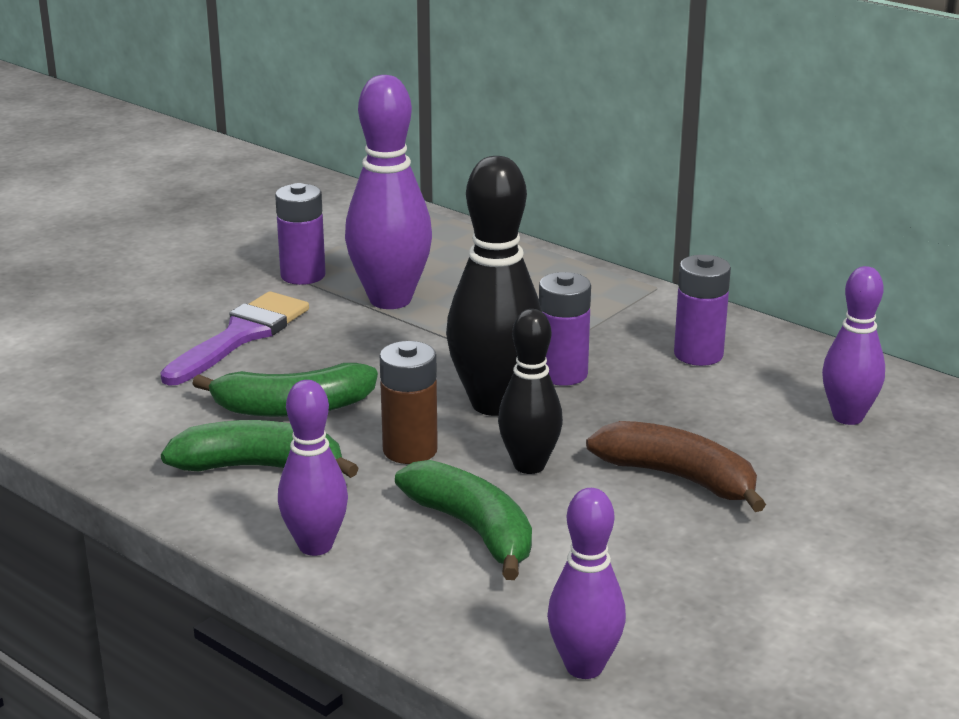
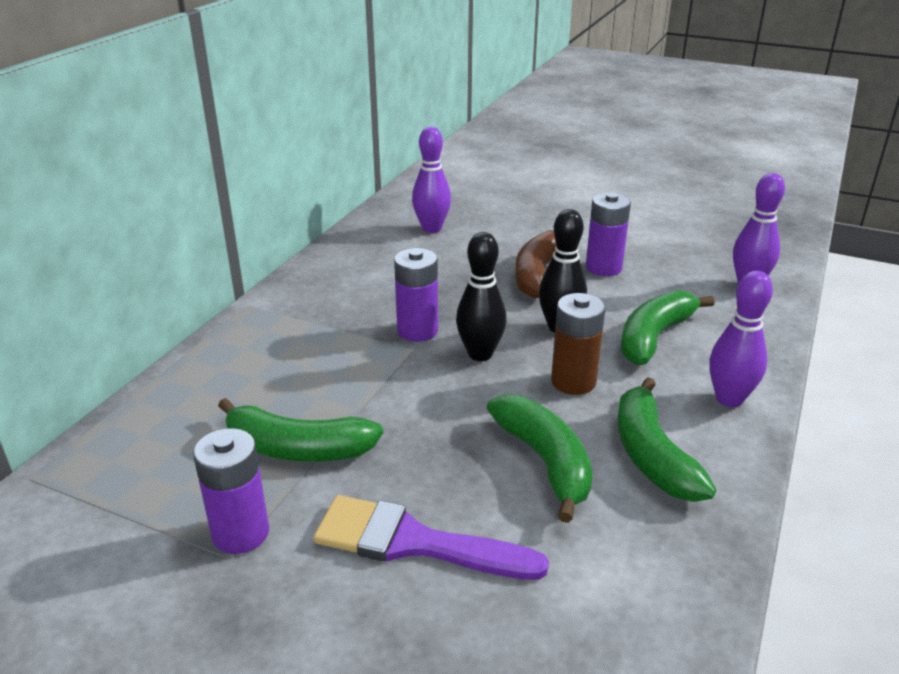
camera: 105 degrees left, 5 degrees up
(390, 300) = (297, 448): purple bowling pin -> green banana
(495, 404) = (480, 354): black bowling pin -> black bowling pin, size x0.62
(698, 354) = (364, 280): purple battery -> purple battery (603, 267)

